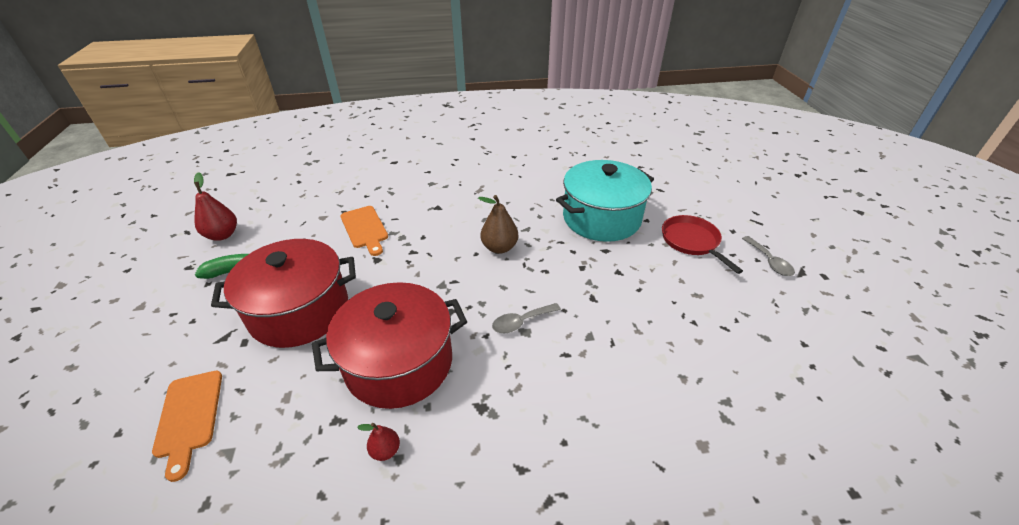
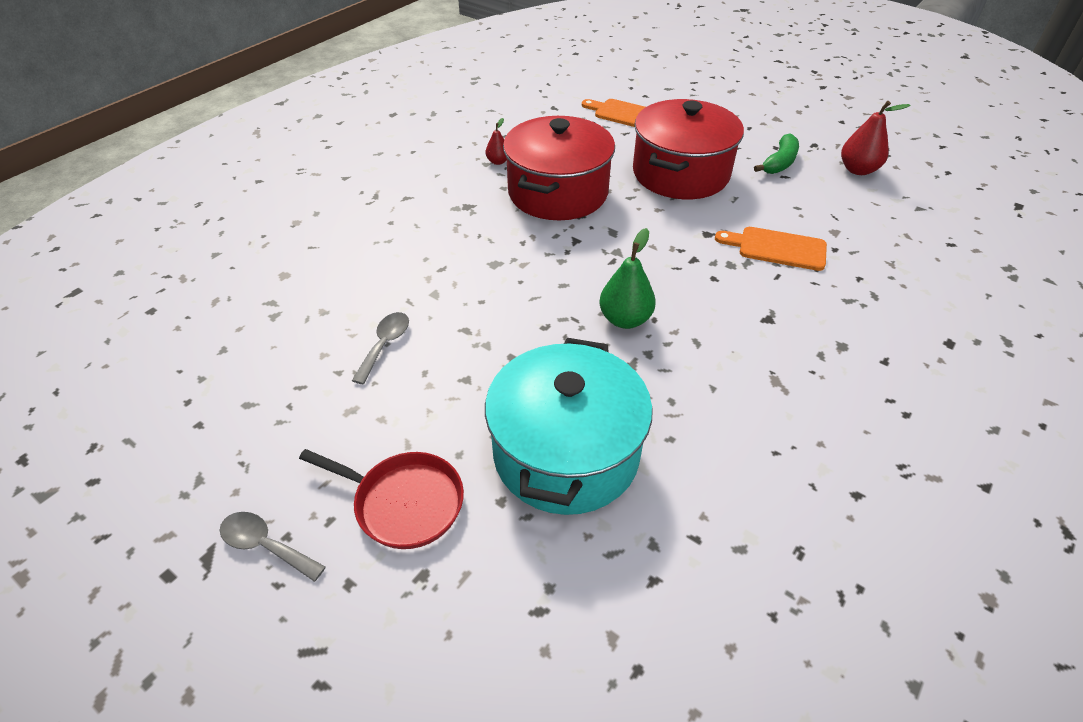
camera: 135 degrees right, 5 degrees up
(499, 247) = (625, 319): brown pear -> green pear
(521, 322) = (507, 268): grey spoon -> grey spoon (385, 345)

